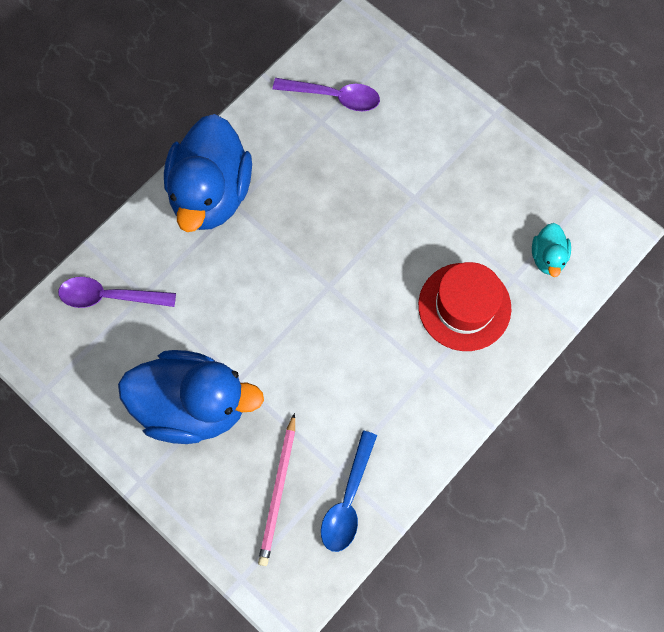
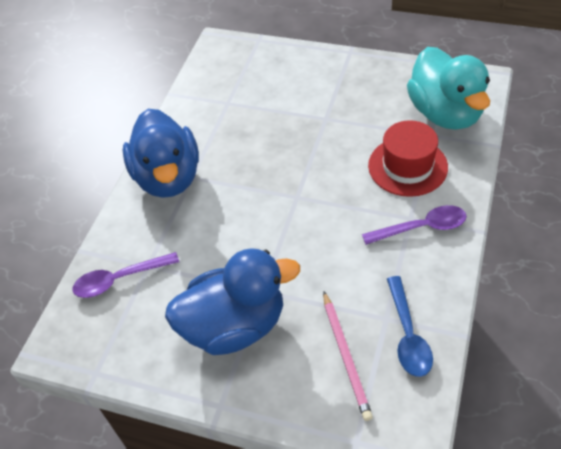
camera: 20 degrees left, 20 degrees down
(334, 97) = (228, 86): purple spoon -> purple spoon (421, 228)
(547, 257) = (445, 113): turquoise duck -> turquoise duck, size x2.24

